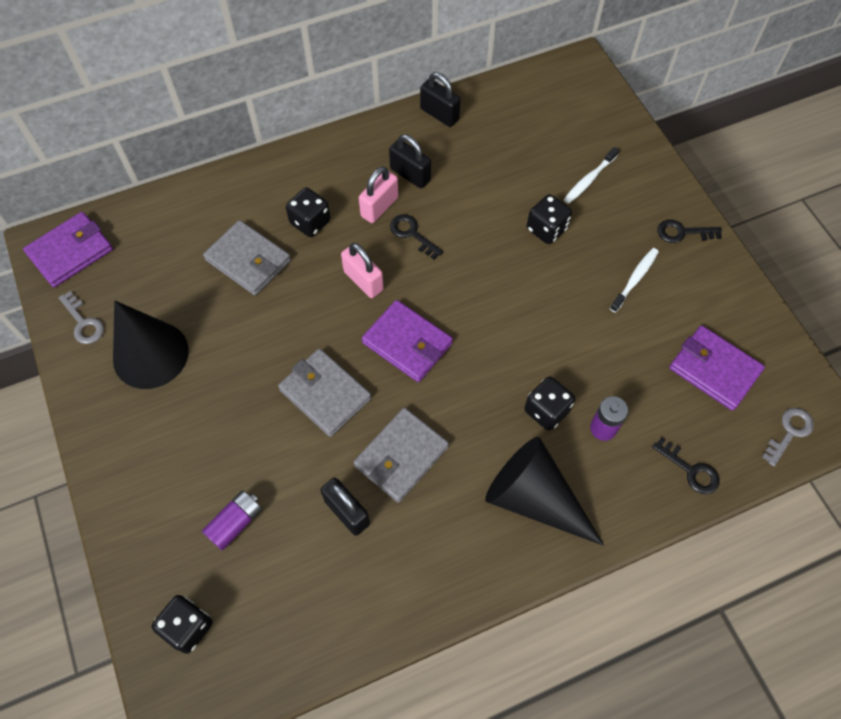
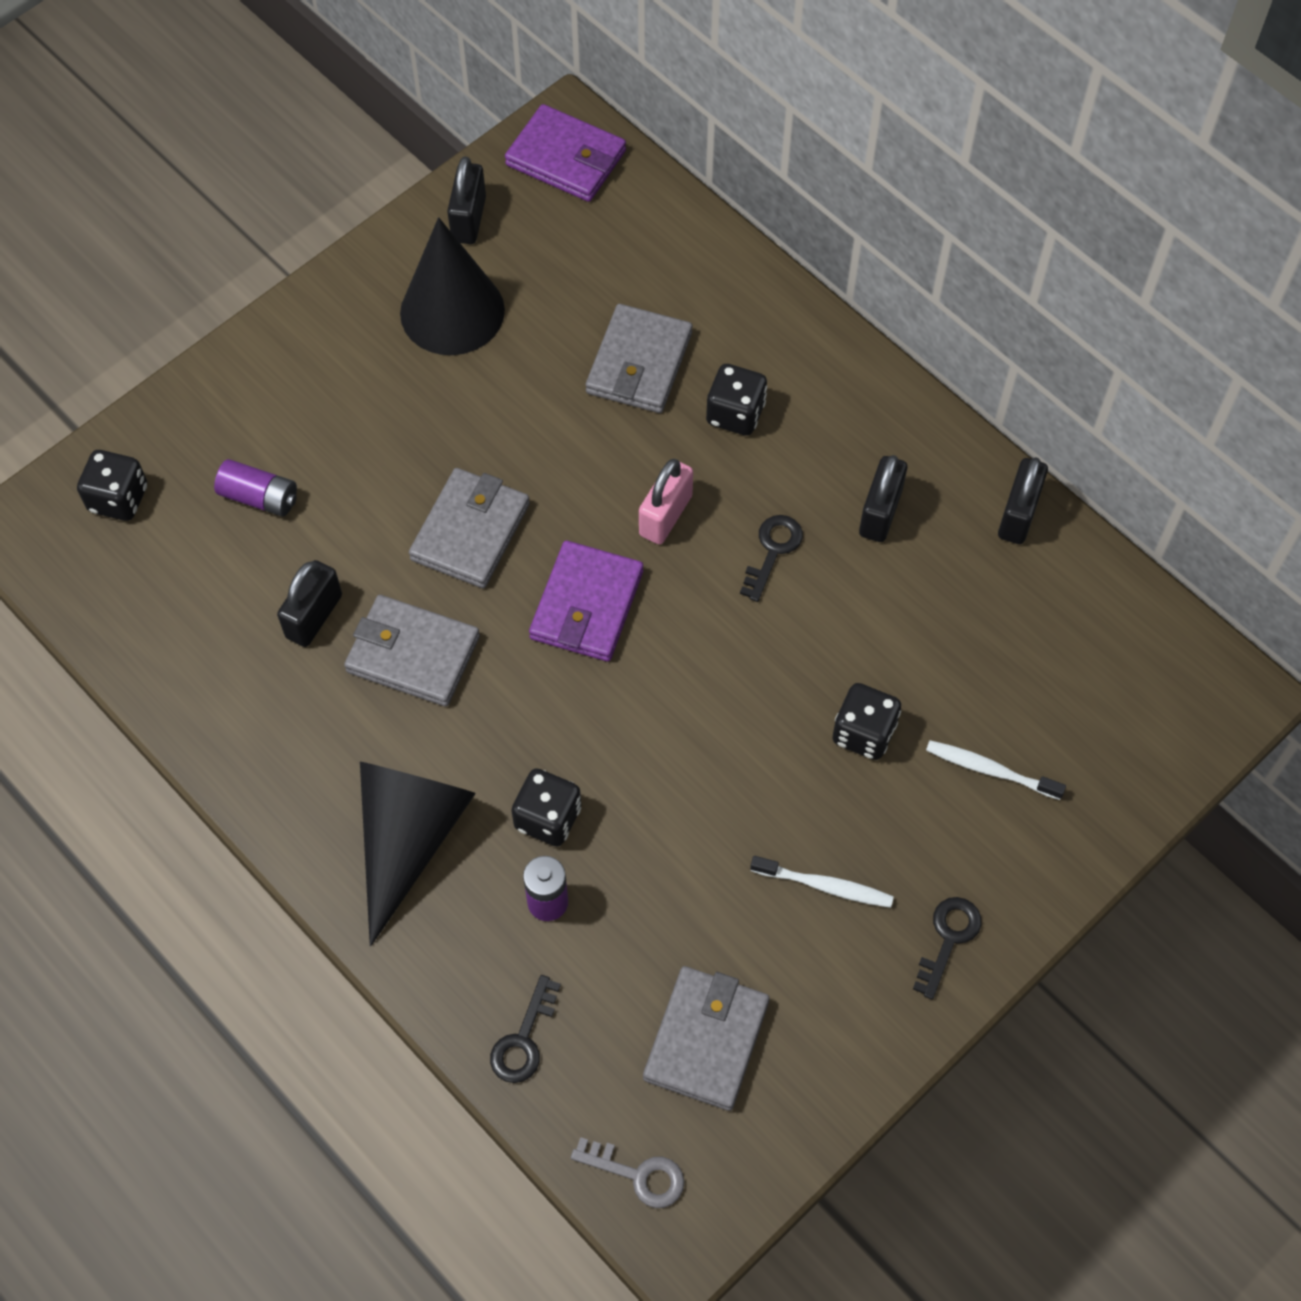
camera: 70 degrees right, 0 degrees up
(83, 323) = (468, 219): grey key -> black padlock
(379, 207) = (802, 492): pink padlock -> none
(682, 232) = (948, 939): black key -> black key turned 45 degrees clockwise
(714, 370) = (706, 1040): purple wallet -> grey wallet

